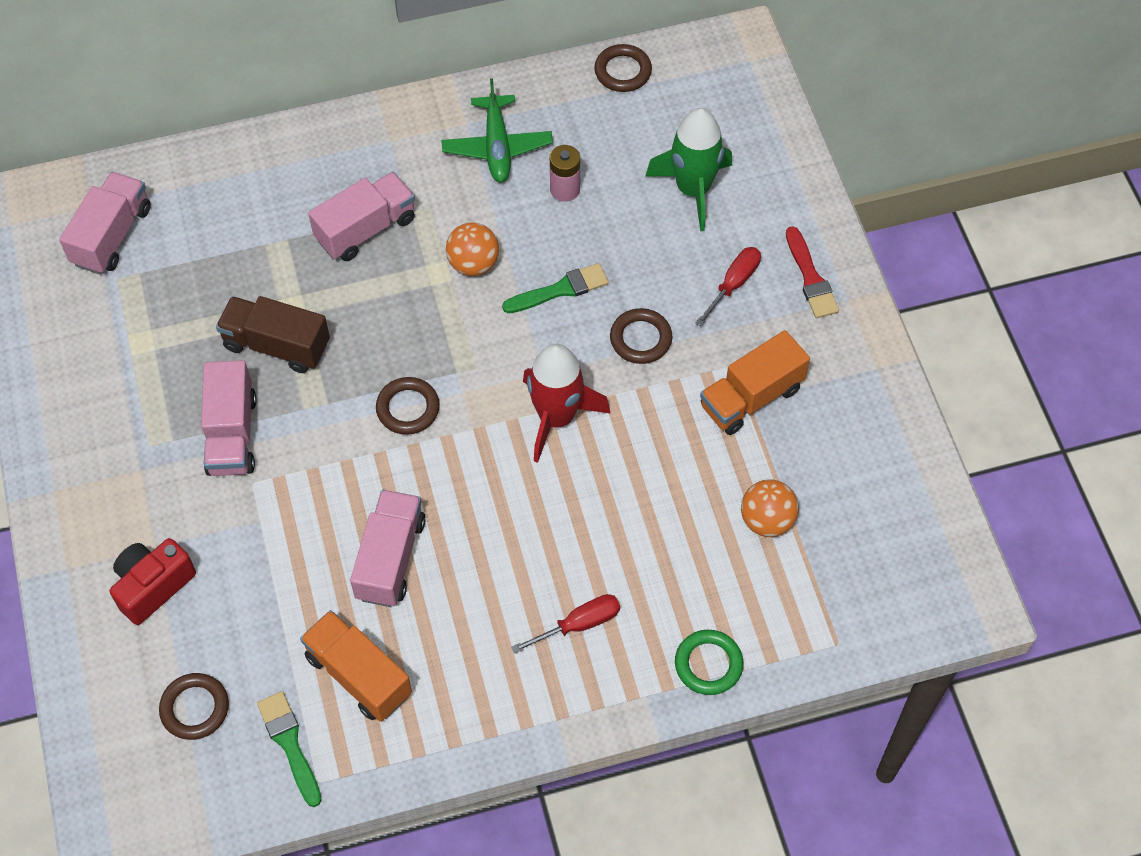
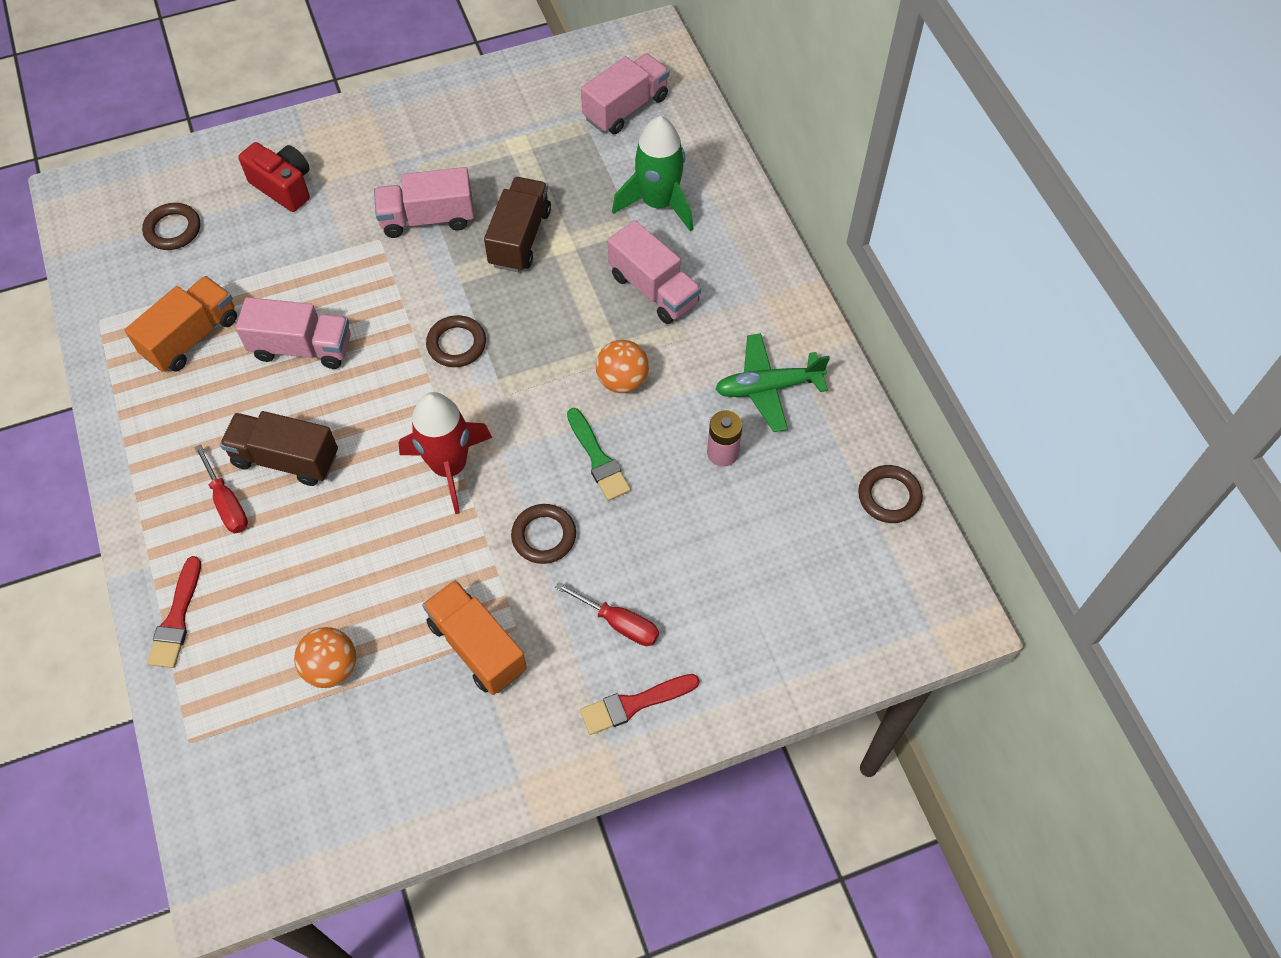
camera: 85 degrees right, 0 degrees up
(112, 236) = (626, 108): pink truck -> pink truck turned 60 degrees counterclockwise
(289, 744) = (134, 296): green brush -> none
(531, 569) = (286, 459): none -> brown truck
(693, 189) = (739, 576): green rocket -> green rocket (658, 203)
(708, 664) = (177, 619): green ring -> red brush

